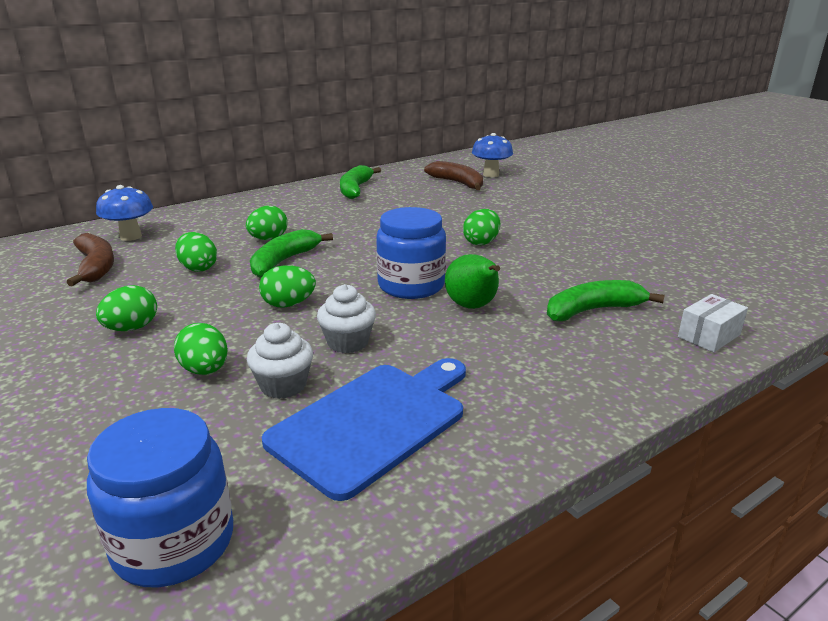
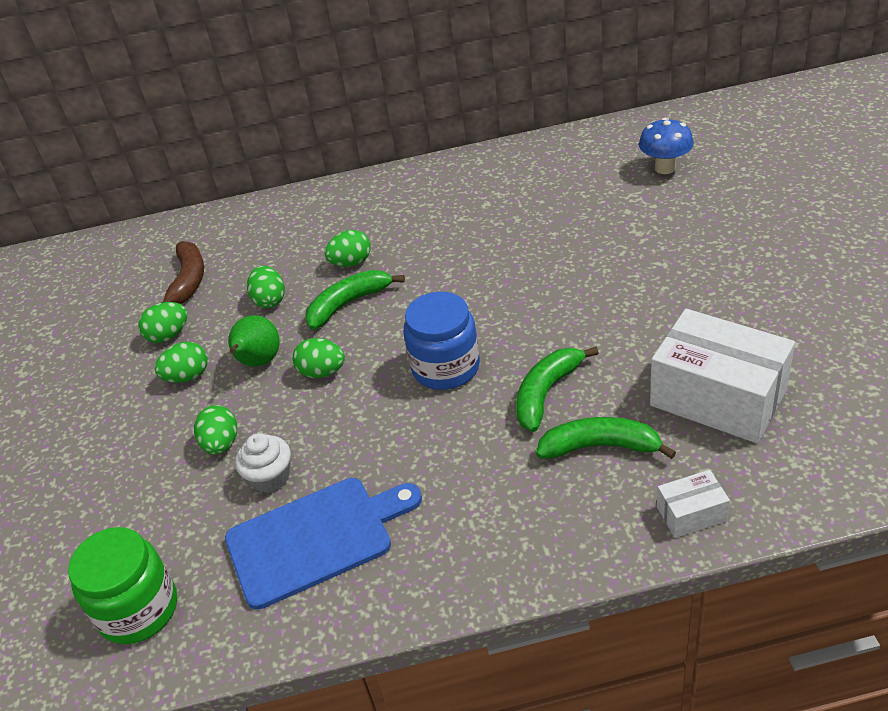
camera: 30 degrees right, 15 degrees up
(131, 236) = (232, 237): blue mushroom -> none
(174, 542) = (138, 609): blue jar -> green jar
(348, 342) = (346, 437): white cupcake -> none
(355, 189) = (484, 180): green banana -> green banana (546, 393)
(458, 183) = (611, 182): brown banana -> none
(473, 307) = (484, 413): green pear -> green pear (258, 362)
(481, 242) = (562, 308): green egg -> green egg (168, 335)
(652, 271) = (718, 397): none -> white box

